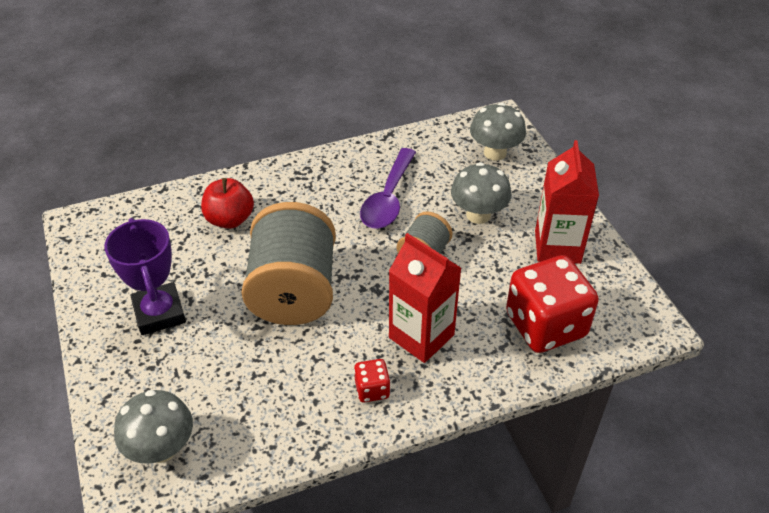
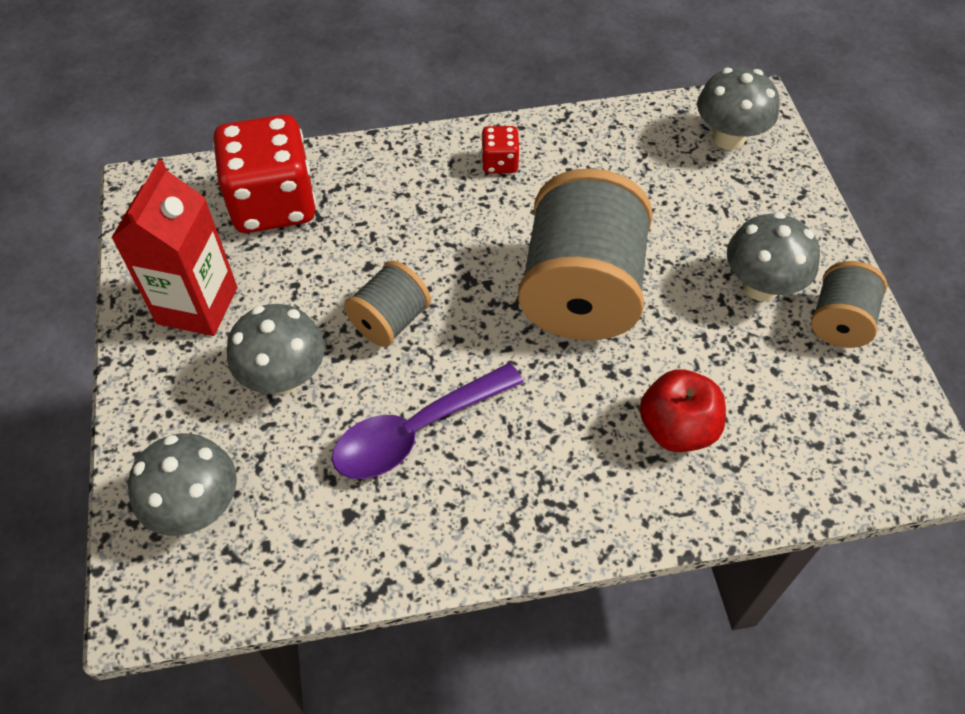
camera: 170 degrees left, 10 degrees up
(107, 295) = (839, 321): none -> grey spool
(159, 313) = (760, 286): purple trophy -> grey mushroom
(388, 198) = (415, 431): purple spoon -> purple spoon turned 150 degrees counterclockwise
(421, 336) = (428, 211): red carton -> none

